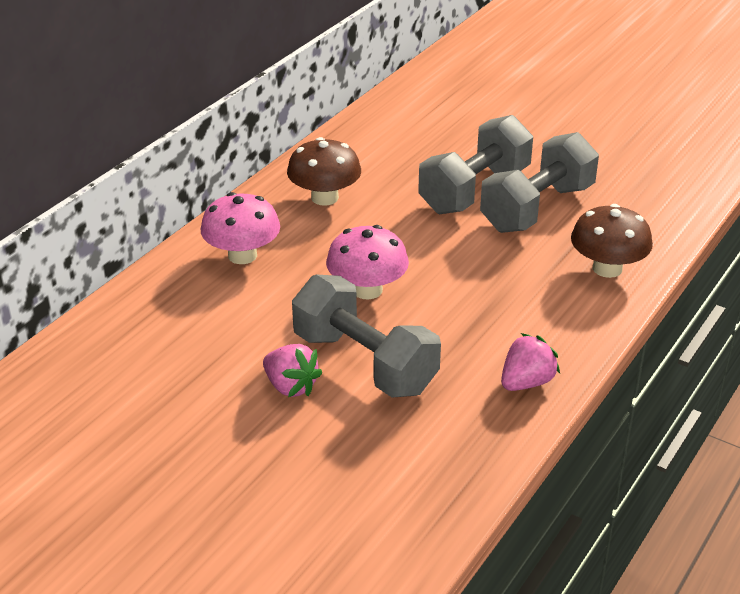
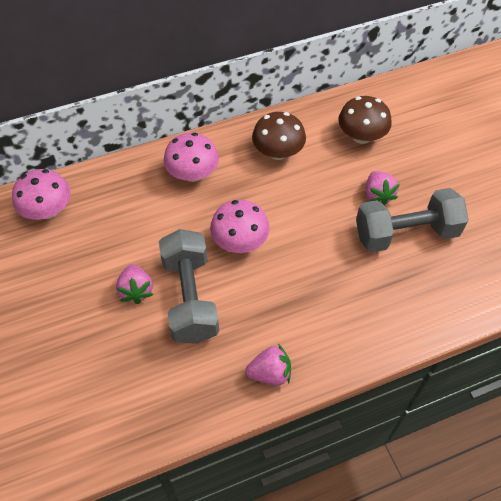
camera: 35 degrees right, 20 degrees up
(84, 366) = (48, 210): none -> pink mushroom
(474, 190) = (378, 195): grey dumbbell -> pink strawberry
(607, 268) = (407, 312): brown mushroom -> brown mushroom (361, 136)

